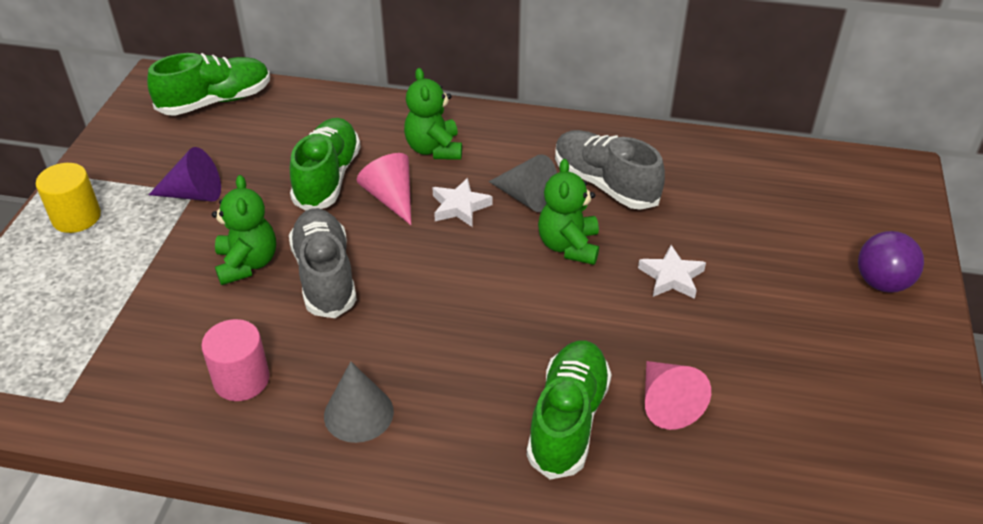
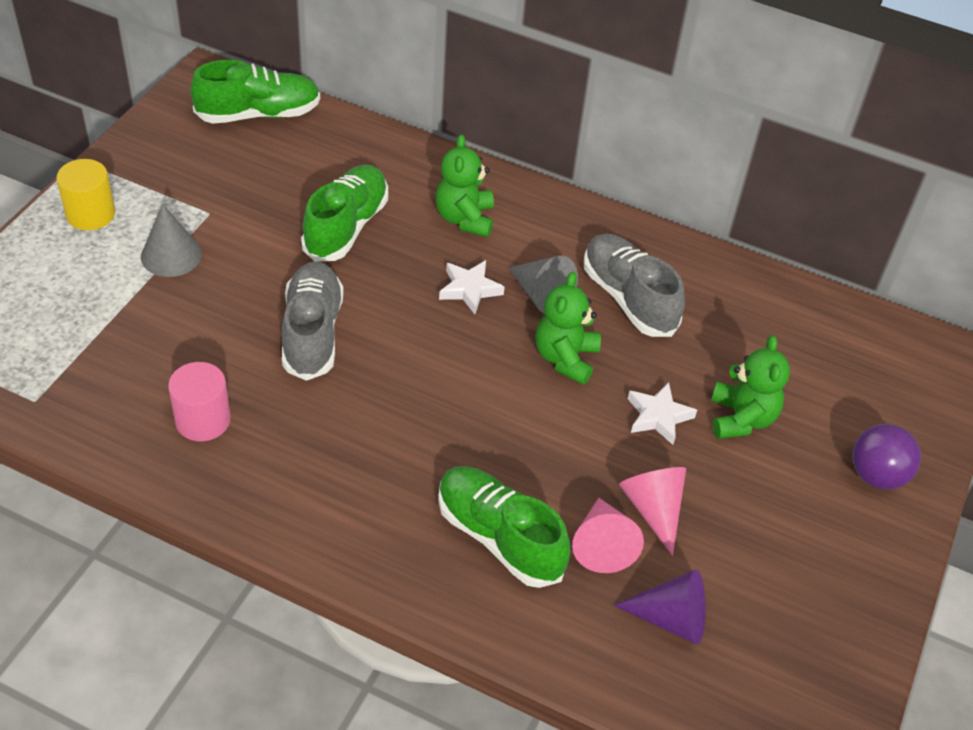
camera: 10 degrees right, 5 degrees up
(194, 194) = (209, 214): purple cone -> purple cone (671, 618)
(247, 263) = (241, 302): green teddy bear -> green teddy bear (741, 418)
(358, 413) = (302, 481): grey cone -> grey cone (171, 255)
(391, 198) = (403, 263): pink cone -> pink cone (653, 509)
(568, 420) = (499, 537): green shoe -> green shoe turned 75 degrees counterclockwise

